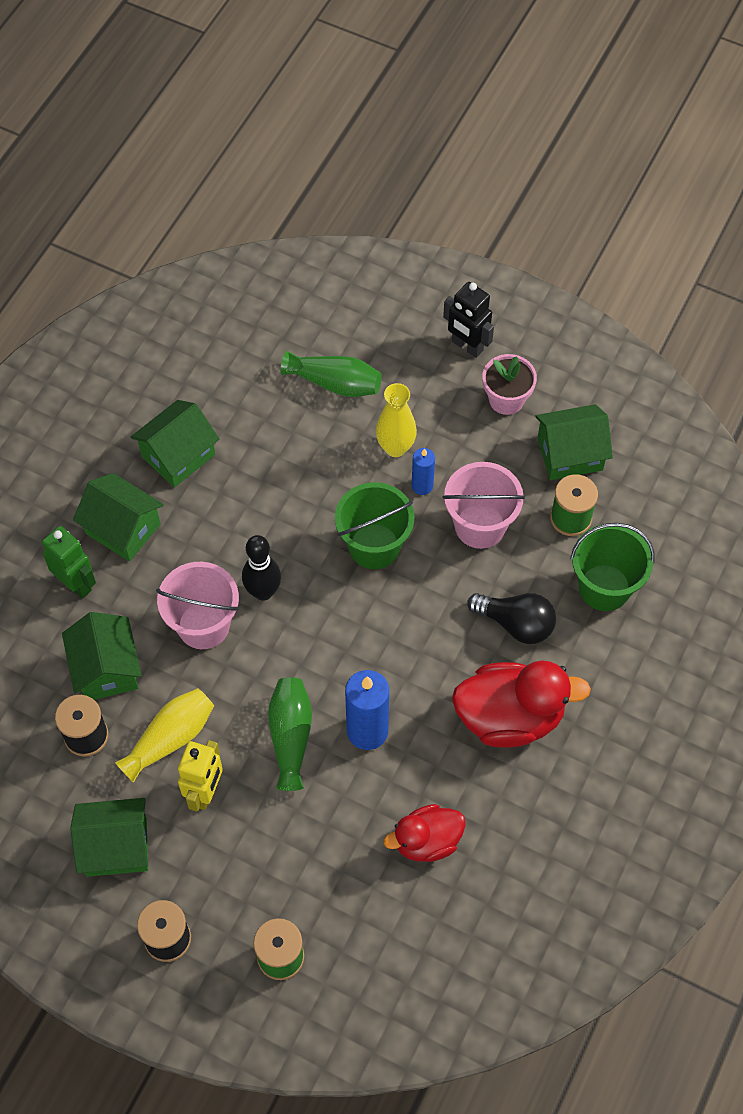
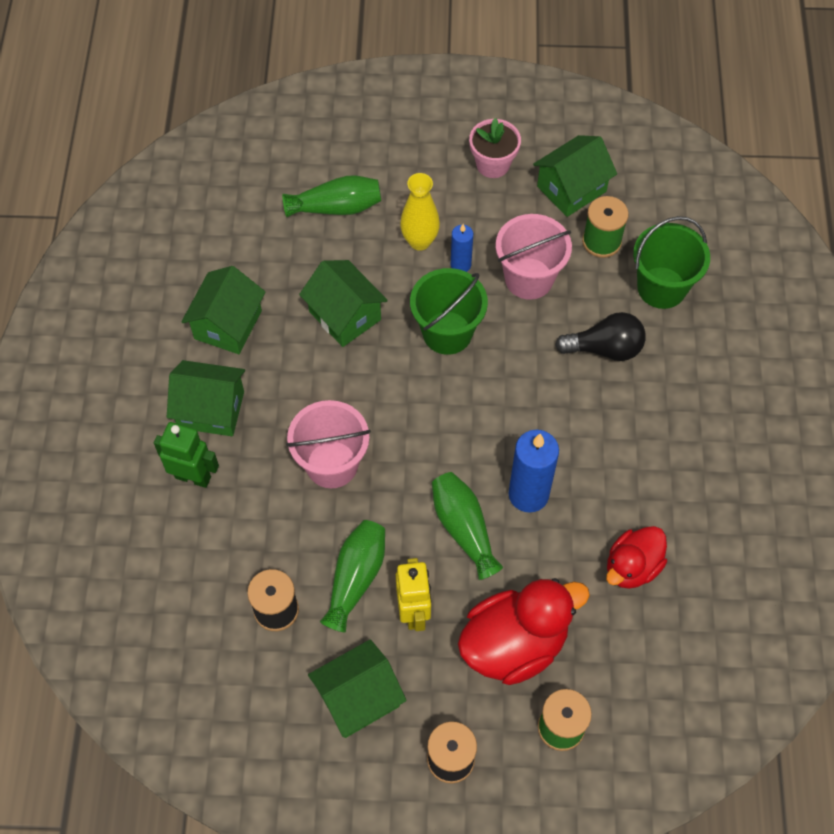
camera: 25 degrees left, 0 degrees up
(106, 669) = (263, 541): green house -> green house (345, 315)
(170, 738) = (356, 578): yellow vase -> green vase
(263, 592) = (370, 412): black bowling pin -> none
(467, 346) = (435, 133): black robot -> none
(510, 717) = (643, 429): red duck -> red duck (514, 644)

